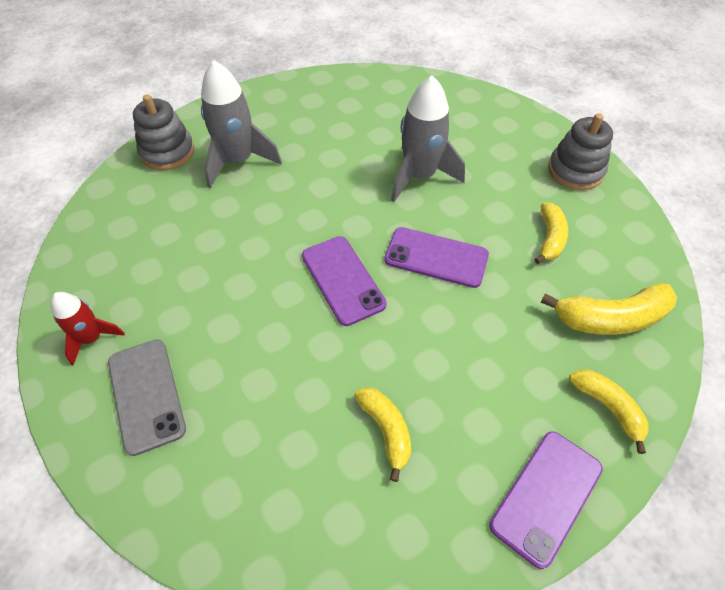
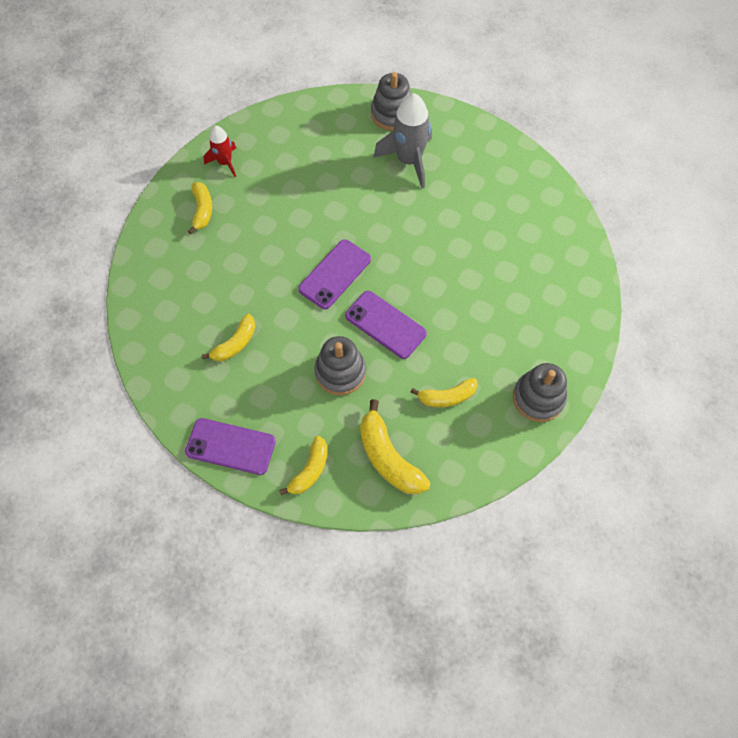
camera: 65 degrees right, 10 degrees up
(146, 395) = (202, 210): grey phone -> yellow banana
(420, 176) = (463, 284): grey rocket -> none
(436, 257) = (385, 324): purple phone -> purple phone turned 45 degrees counterclockwise
(480, 324) = (340, 372): none -> grey stacking toy

